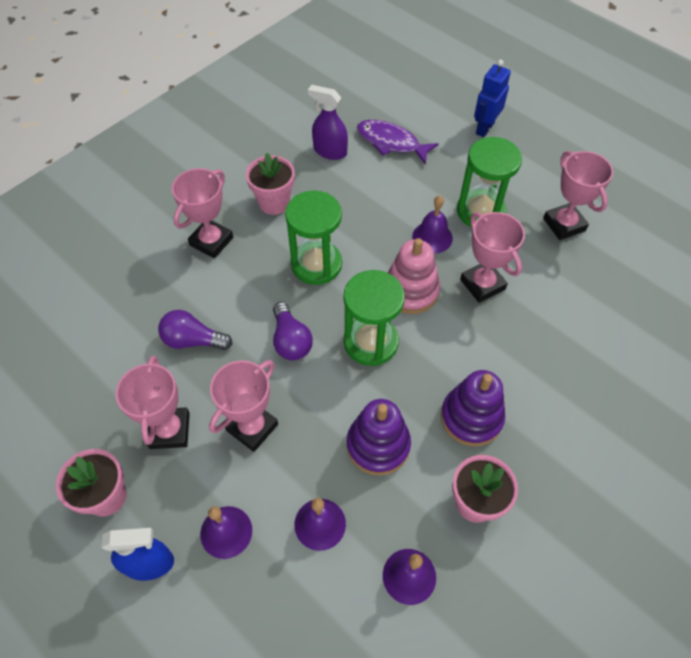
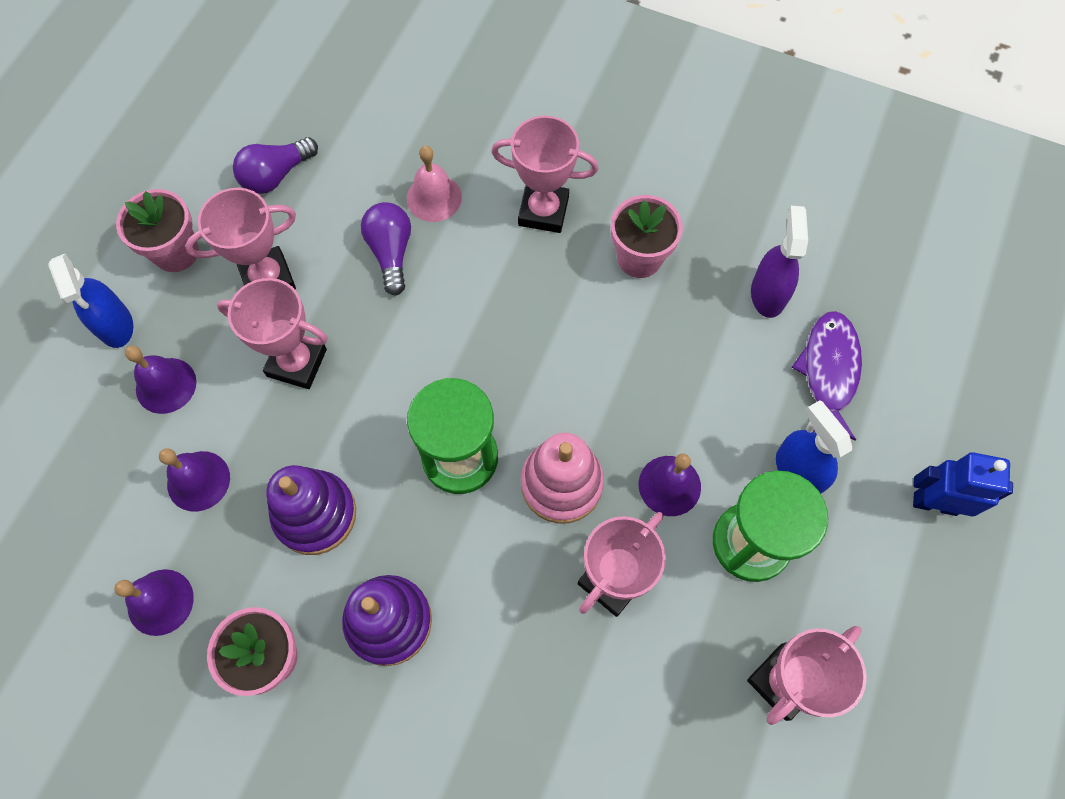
camera: 70 degrees right, 10 degrees up
(163, 301) = (434, 198): none -> pink bell
(291, 341) = (428, 360): purple light bulb -> purple light bulb (276, 175)
(316, 264) = (558, 348): green hourglass -> none
(445, 176) = (798, 471): none -> blue spray bottle

